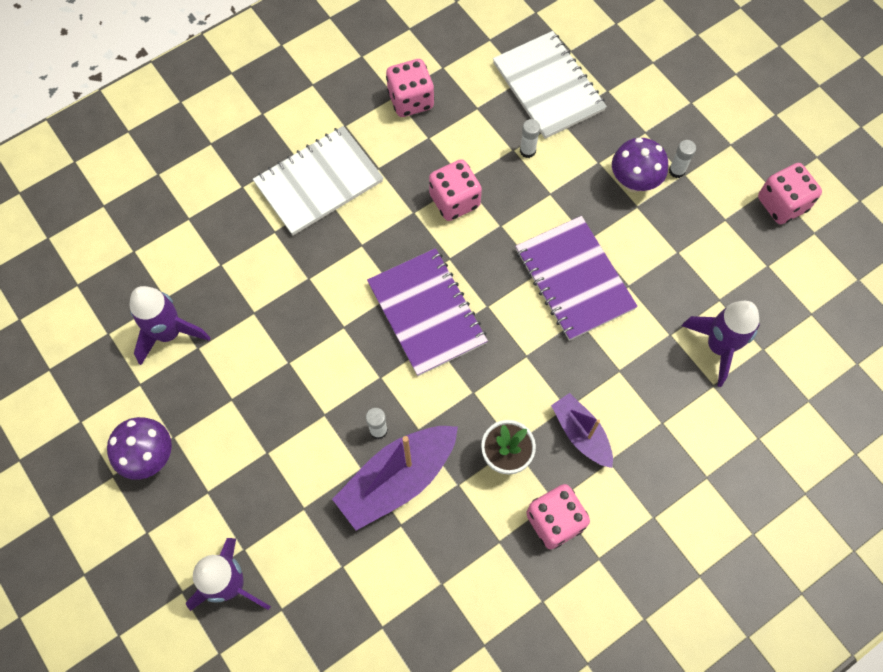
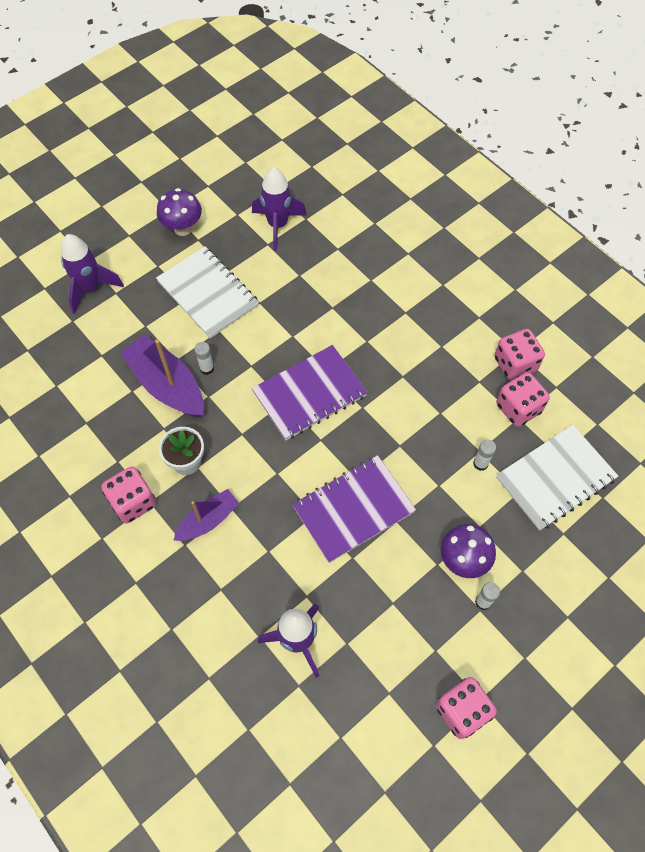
camera: 85 degrees right, 5 degrees down
(319, 182) = (420, 304): white notebook -> white notebook (207, 294)
(454, 201) = (418, 407): pink dice -> pink dice (518, 408)

